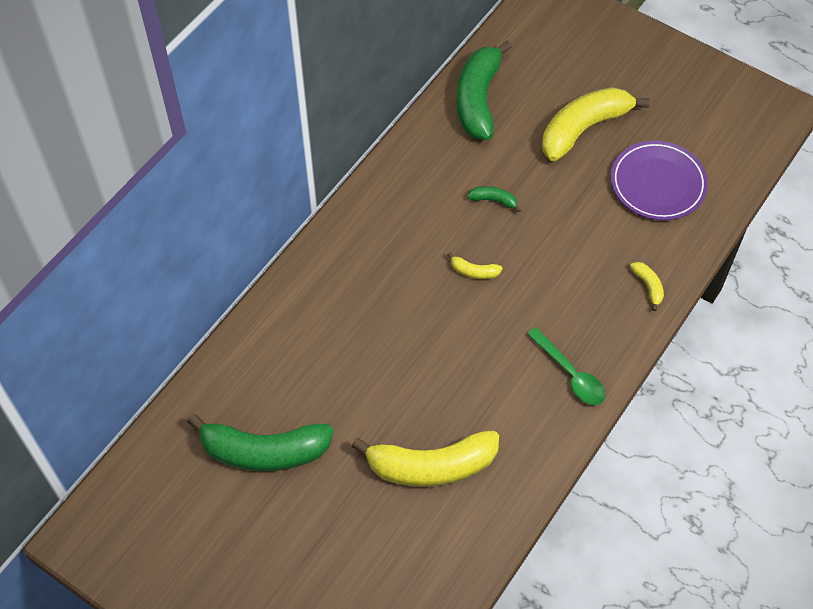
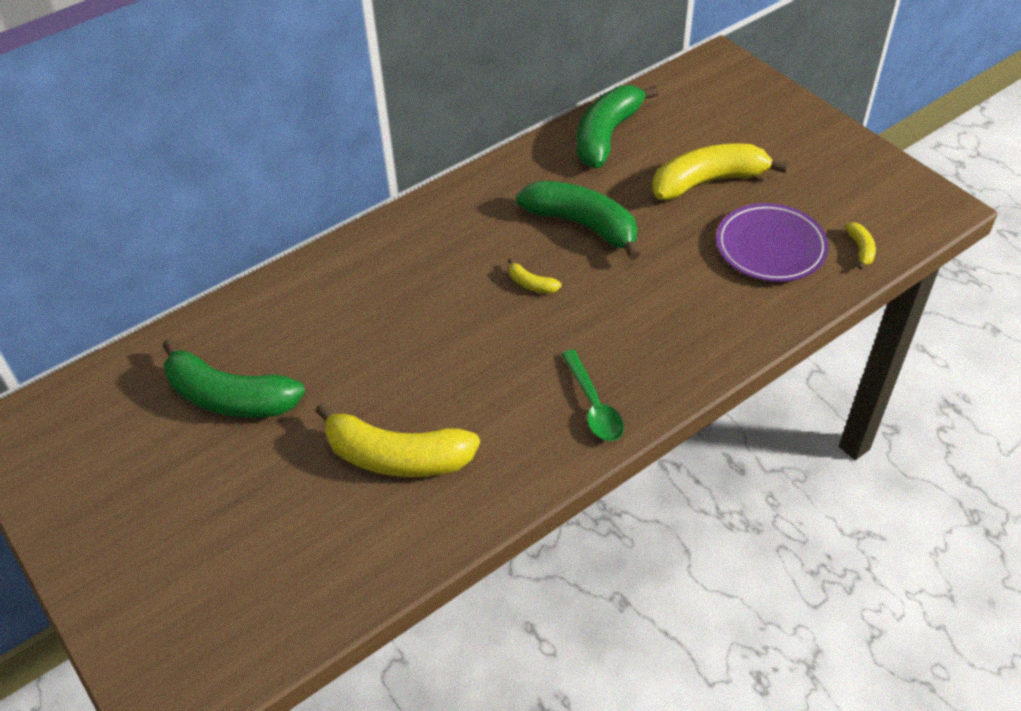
camera: 20 degrees right, 10 degrees down
(493, 200) = (582, 225): green banana -> green banana, size x2.36
(648, 286) = (719, 341): yellow banana -> yellow banana (860, 249)

